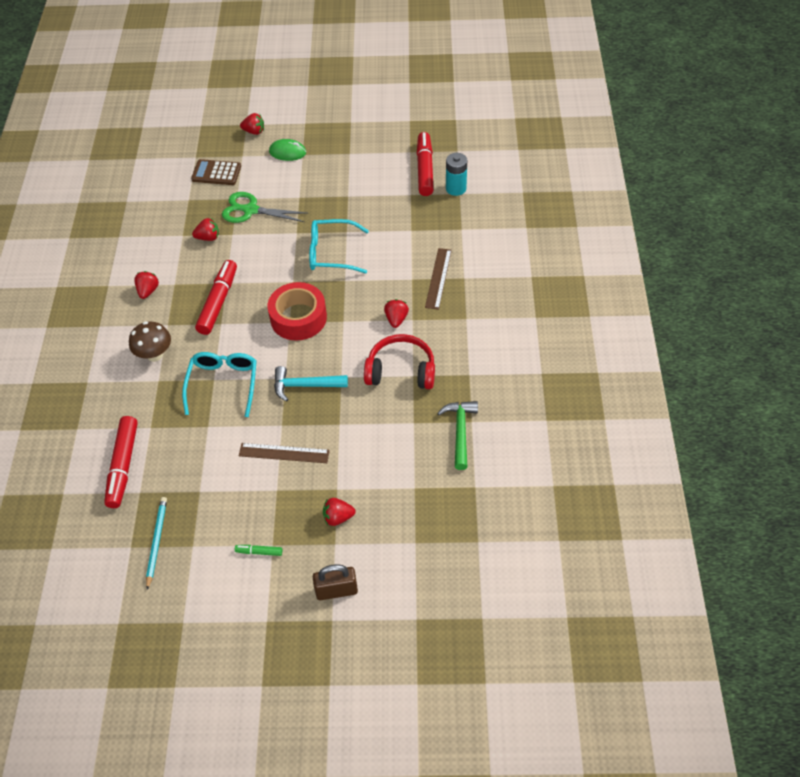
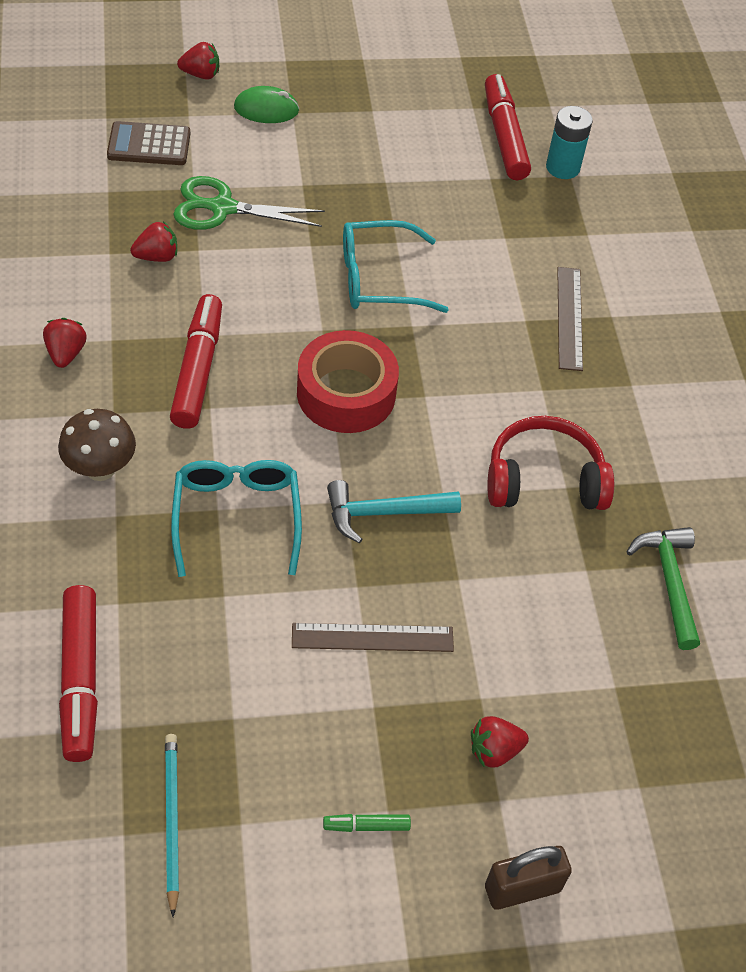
camera: 15 degrees left, 0 degrees up
(396, 319) = (515, 390): red strawberry -> none

